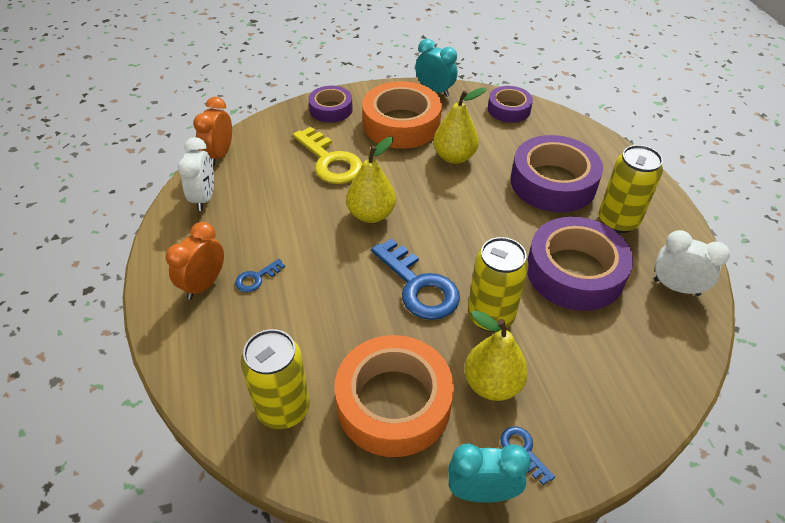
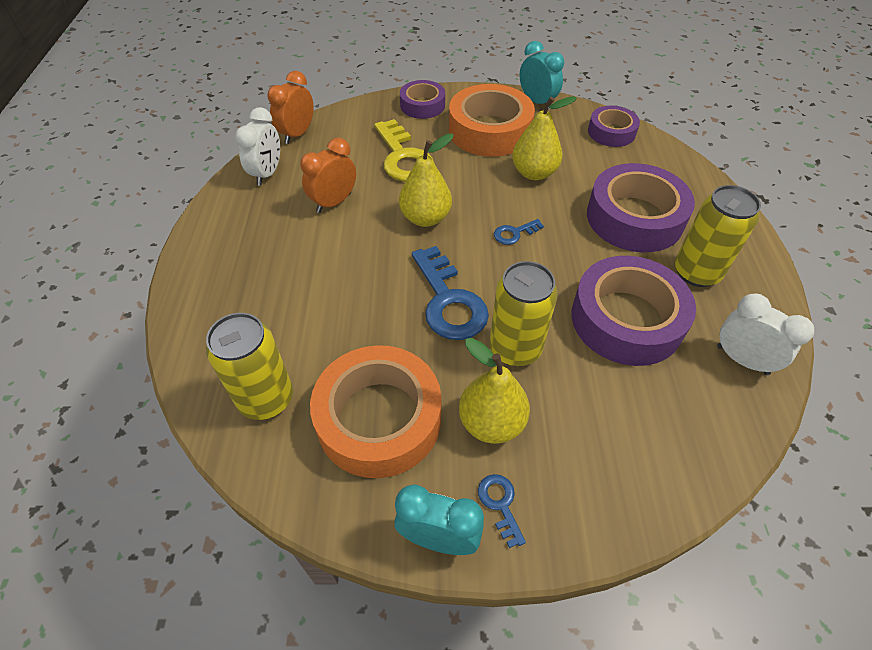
camera: 15 degrees right, 5 degrees up
(204, 284) = (236, 258): orange clock -> orange clock (334, 202)
(256, 278) = (288, 261): blue key -> blue key (514, 233)

